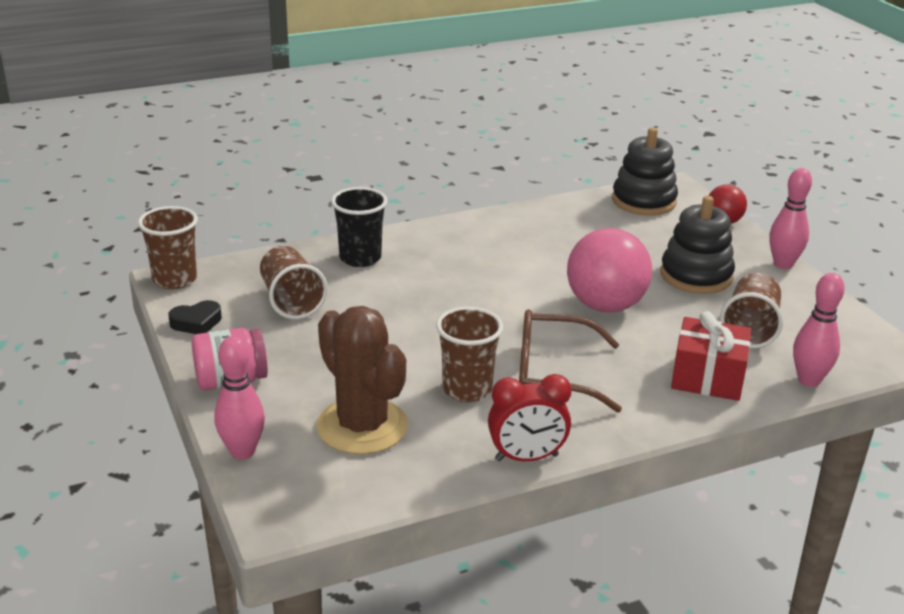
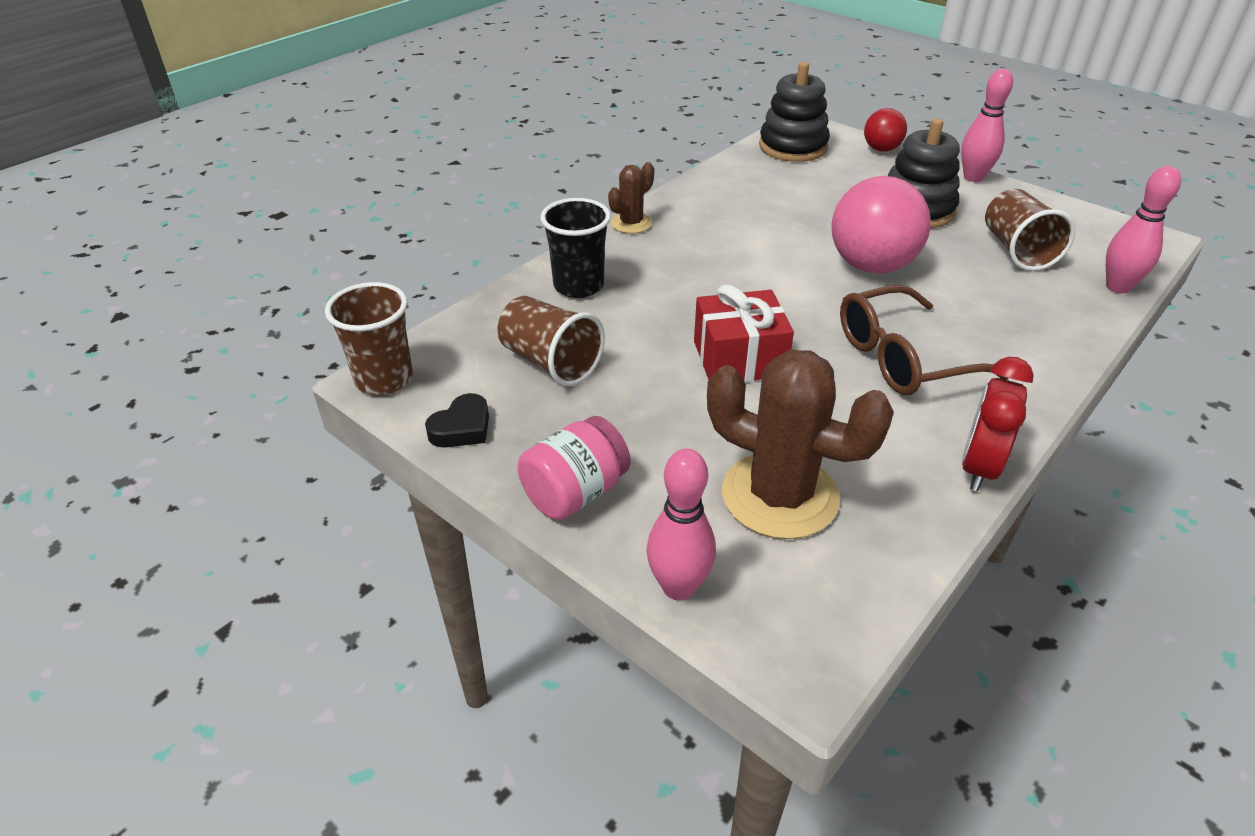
camera: 25 degrees left, 10 degrees up
(444, 226) = (631, 223): none -> brown cactus
(467, 389) = (840, 407): brown cup -> none
(526, 458) = (978, 467): red clock -> red clock turned 150 degrees clockwise
(707, 377) = (1037, 313): red gift -> red gift (739, 358)

